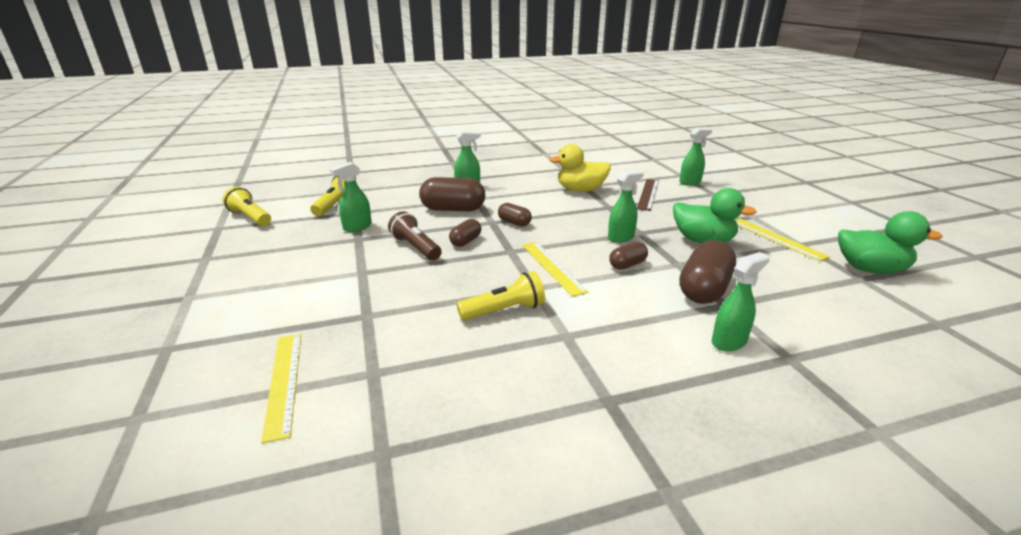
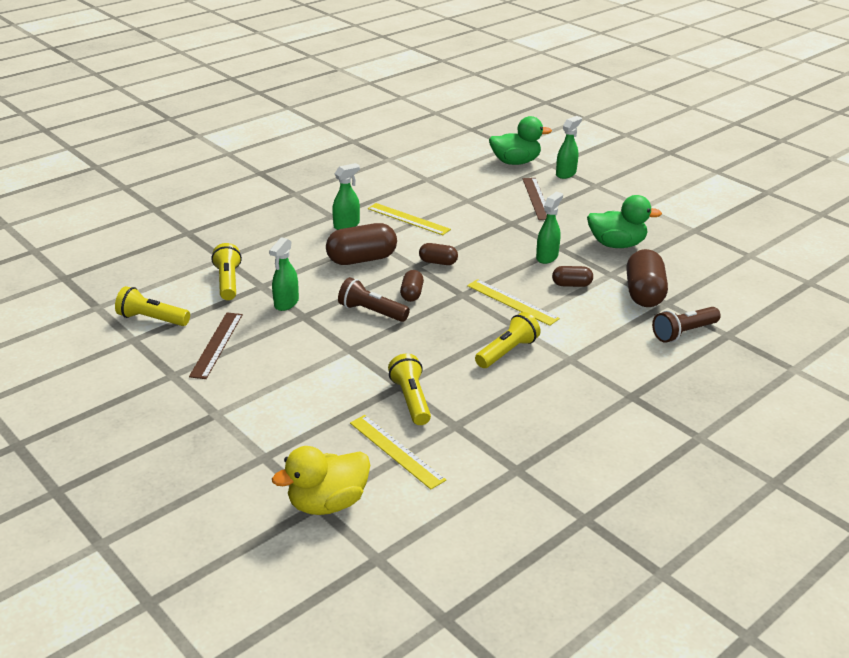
camera: 25 degrees left, 5 degrees up
(267, 244) = (217, 344): none -> brown ruler
(361, 332) = (411, 400): none -> yellow flashlight
(580, 190) = (468, 206): yellow duck -> yellow duck (327, 503)
(627, 265) = (571, 285): brown capsule -> brown capsule turned 60 degrees clockwise
(729, 341) = (683, 333): green spray bottle -> brown flashlight
(776, 238) = (673, 228): yellow ruler -> yellow ruler (408, 219)
(870, 269) = (753, 244): green duck -> green duck (515, 162)

